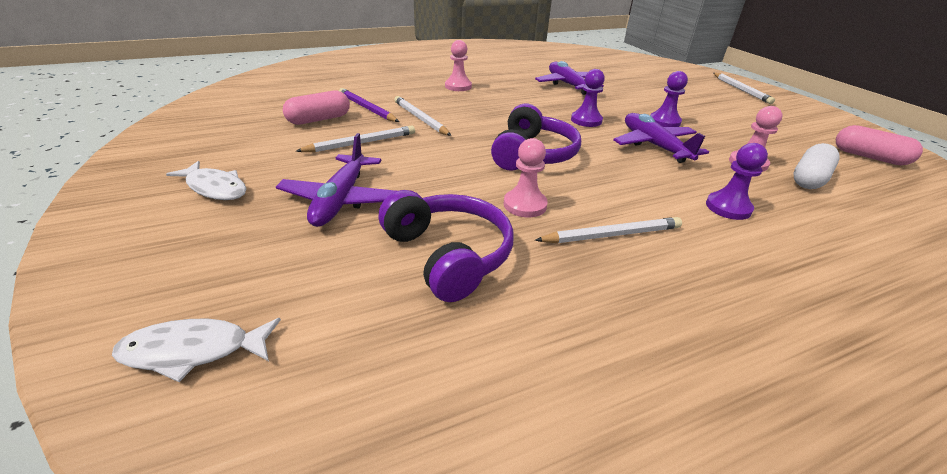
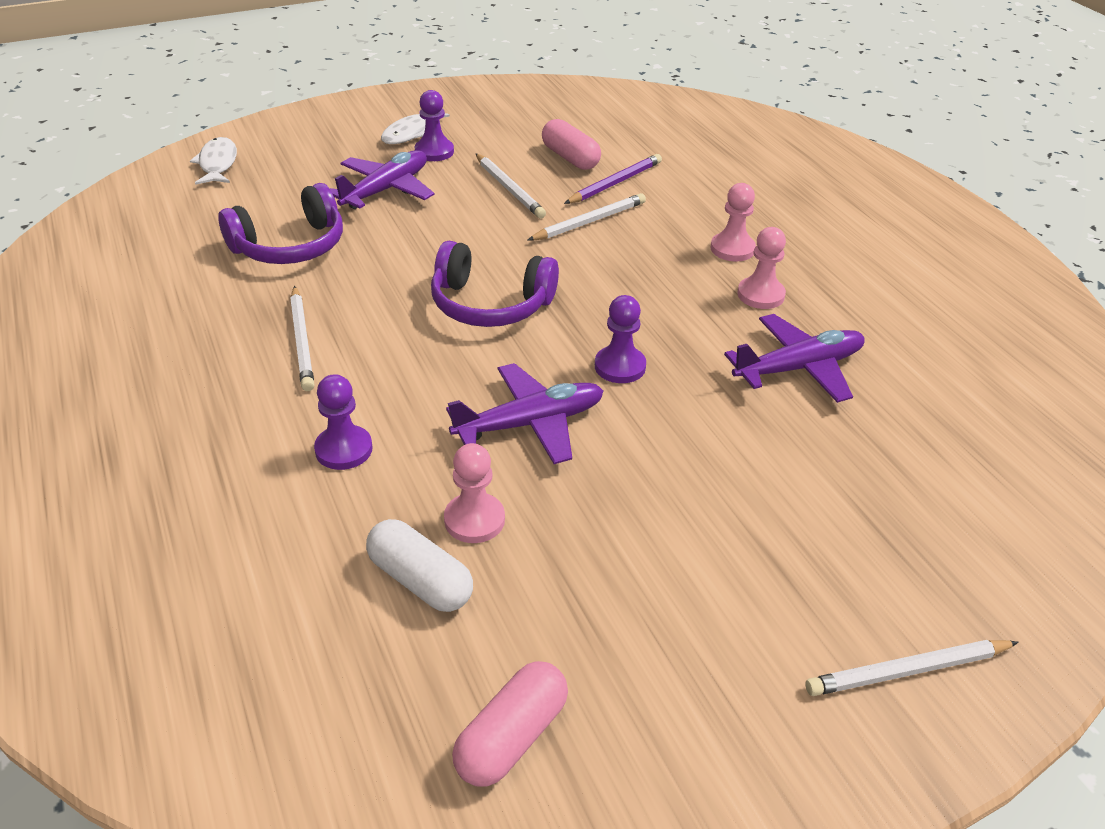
camera: 90 degrees right, 5 degrees up
(341, 200) = (386, 190): purple plane -> purple plane turned 120 degrees clockwise
(525, 205) = (367, 290): pink pawn -> pink pawn (760, 295)
(664, 122) = (637, 461): purple pawn -> purple pawn (434, 152)

